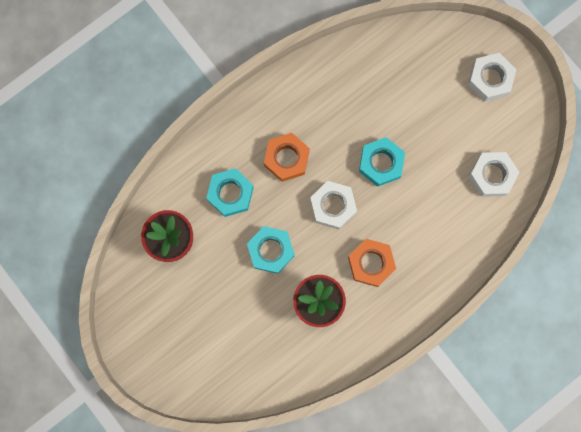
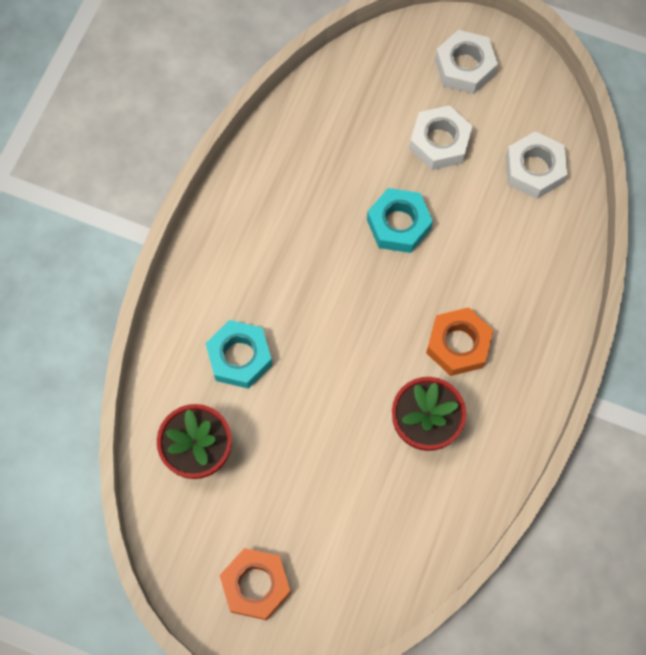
camera: 30 degrees left, 10 degrees down
(270, 250) = (329, 397): turquoise nut -> none
(286, 159) = (284, 279): orange nut -> orange nut (256, 585)
(332, 206) = (372, 304): white nut -> white nut (439, 142)

